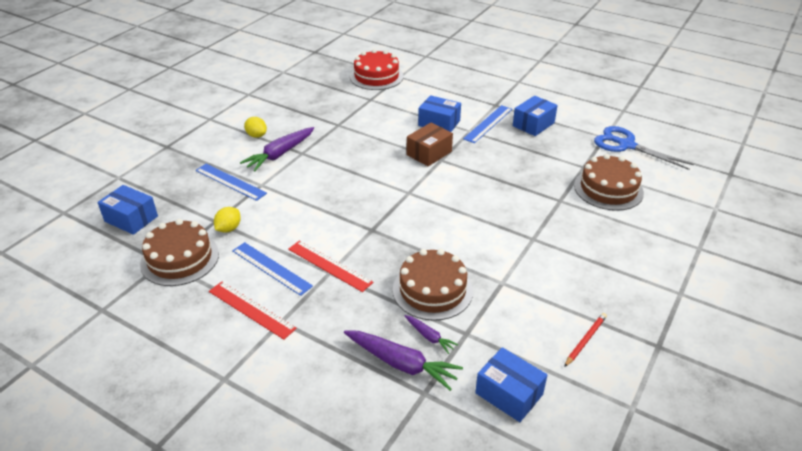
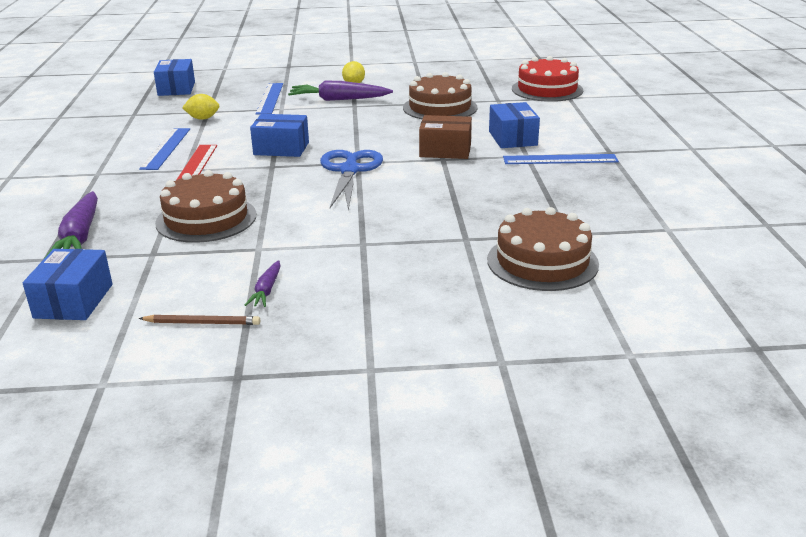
camera: 55 degrees right, 10 degrees down
(180, 259) = (144, 117): brown cake -> brown cake (440, 107)
(251, 309) = (103, 159): red ruler -> none
(429, 337) = (131, 238): purple carrot -> purple carrot (266, 290)
(533, 124) = (608, 181): blue box -> blue box (281, 148)
(585, 340) = (202, 323): red pencil -> brown pencil
(626, 145) = (676, 248): blue scissors -> blue scissors (349, 170)

